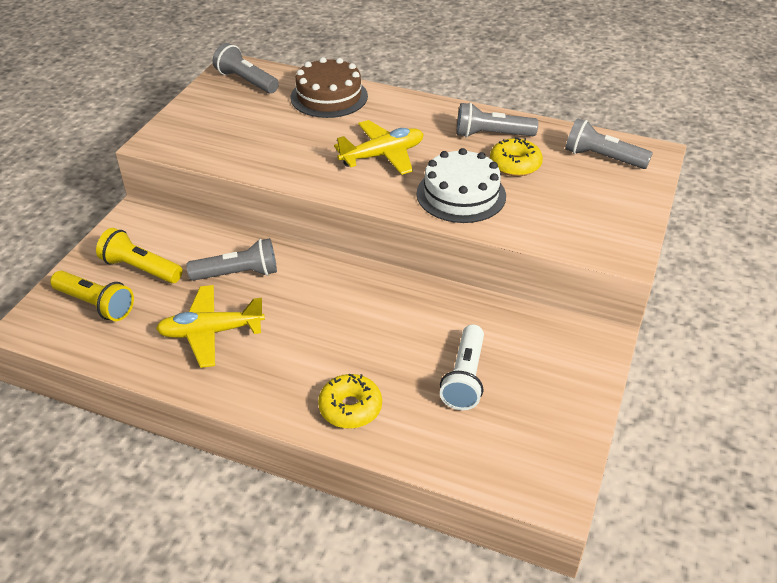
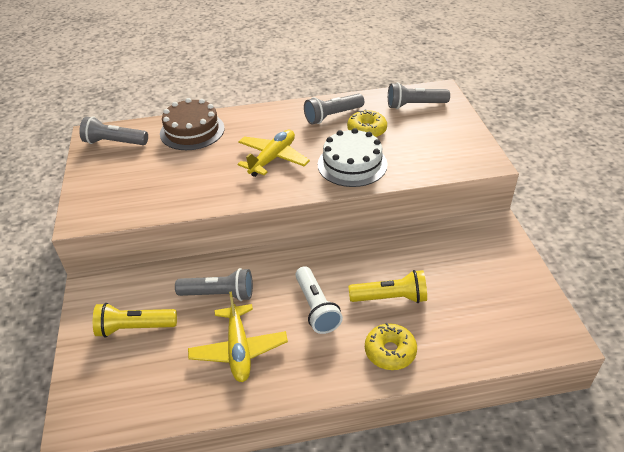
camera: 30 degrees left, 0 degrees up
(96, 304) = (122, 375): yellow flashlight -> yellow flashlight (390, 298)
(211, 332) = (239, 349): yellow plane -> yellow plane turned 60 degrees counterclockwise
(238, 274) = (219, 294): grey flashlight -> grey flashlight turned 45 degrees clockwise
(465, 378) = (442, 291): white flashlight -> white flashlight (316, 308)

